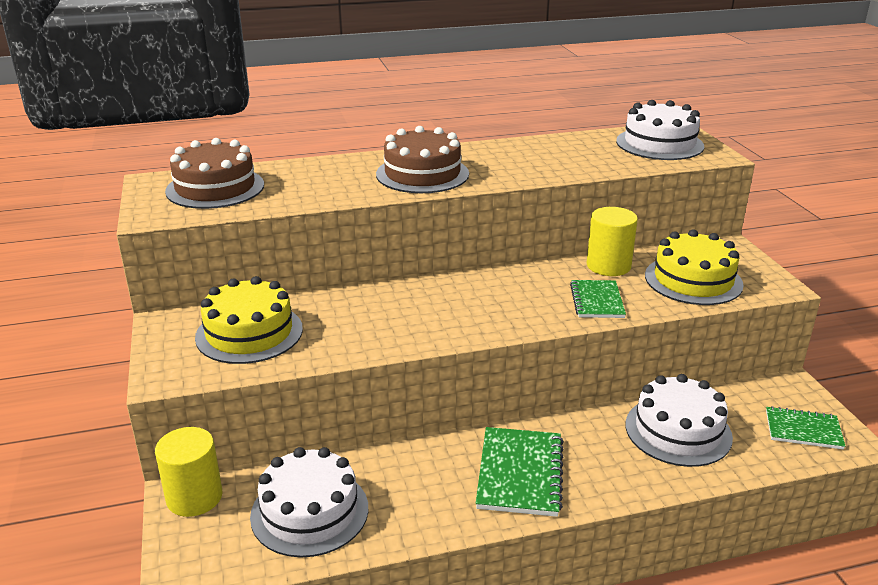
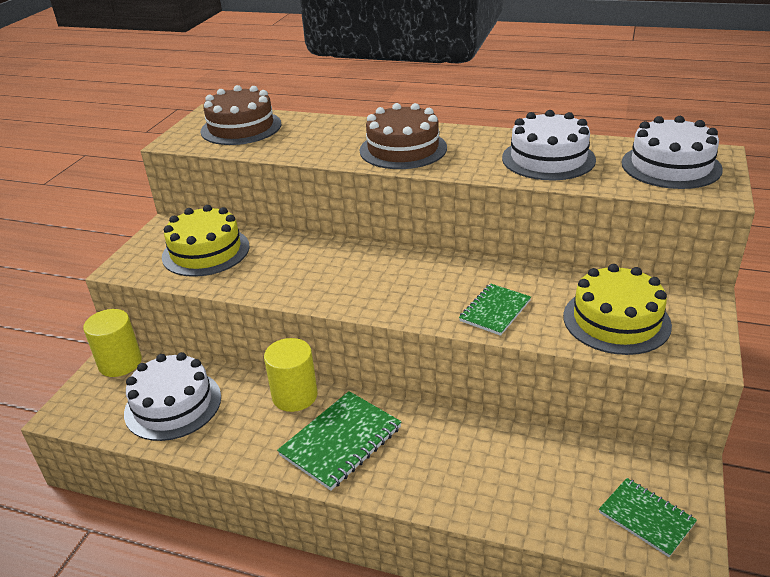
camera: 35 degrees right, 5 degrees up
(608, 266) = (547, 280): yellow cylinder -> yellow cylinder (294, 396)
(678, 431) = (515, 463): white cake -> white cake (548, 159)

